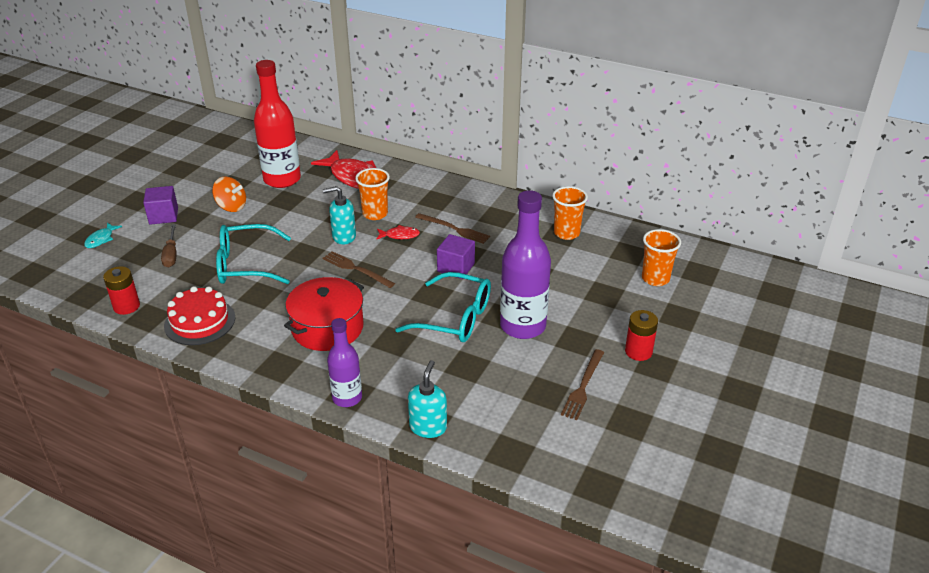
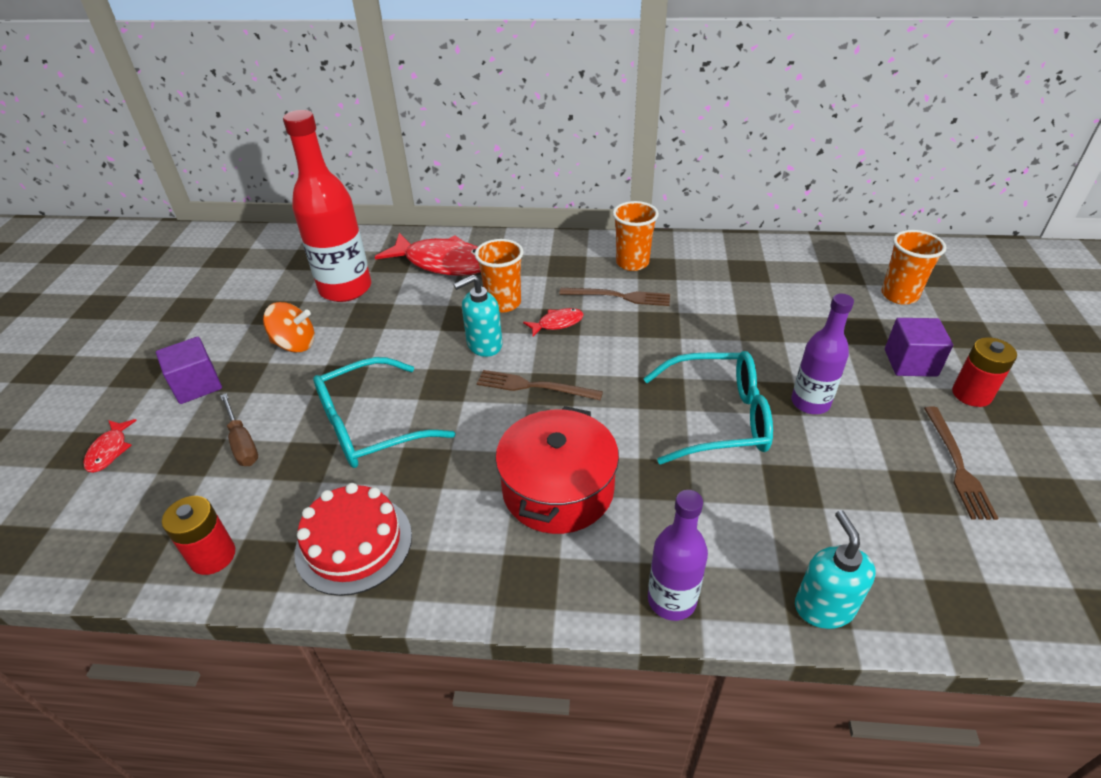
camera: 20 degrees left, 5 degrees up
(101, 239) = (109, 451): turquoise fish -> red fish
(456, 268) = (662, 347): purple cube -> purple cube (910, 363)
(522, 326) = (810, 403): purple bottle -> purple bottle, size x0.59
(566, 233) = (753, 267): orange cup -> orange cup (632, 263)

